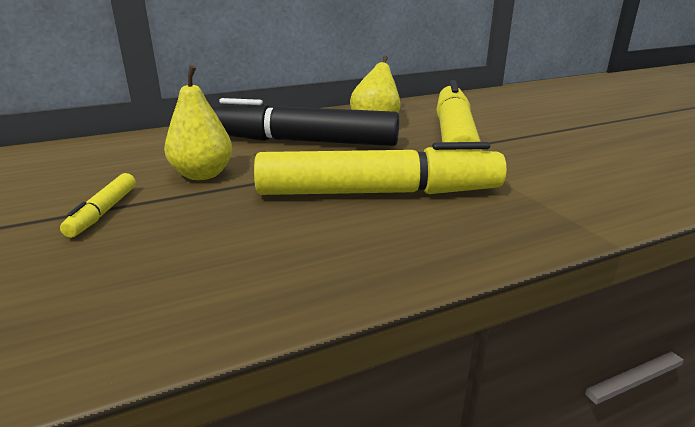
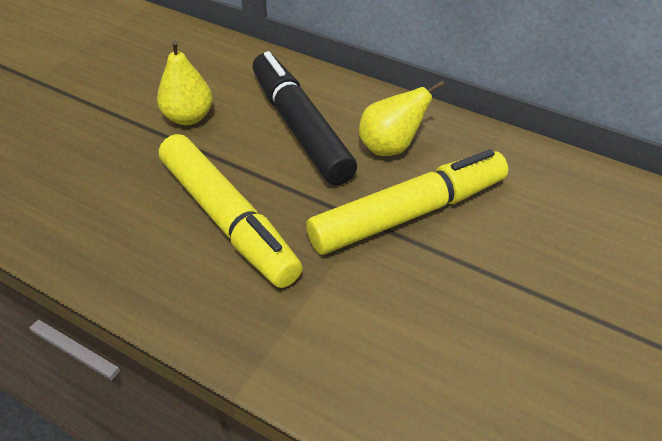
camera: 55 degrees right, 20 degrees up
(103, 212) = (103, 114): yellow marker -> none

